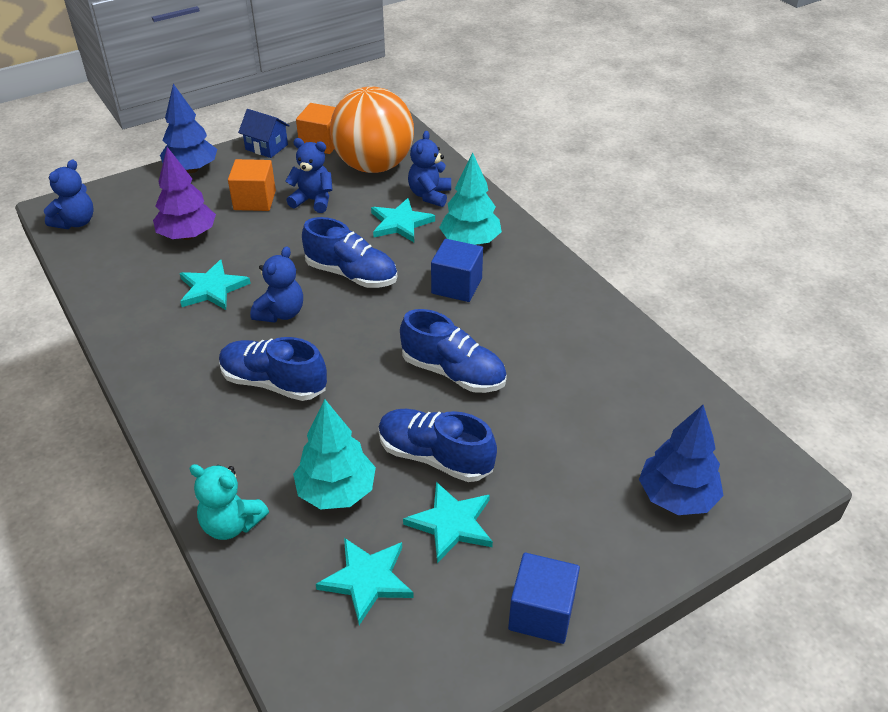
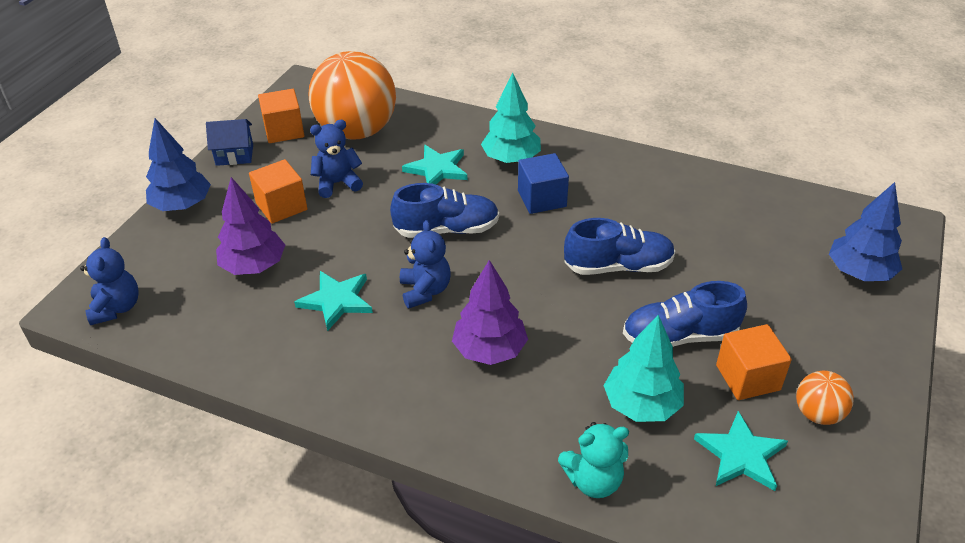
camera: 35 degrees left, 0 degrees up
(274, 383) = (489, 350): blue shoe -> purple tree
(429, 195) = (434, 136): blue teddy bear -> none
(451, 524) = (748, 377): turquoise star -> orange cube
(475, 590) = (818, 413): none -> orange ball
(541, 613) = (873, 401): blue cube -> none

